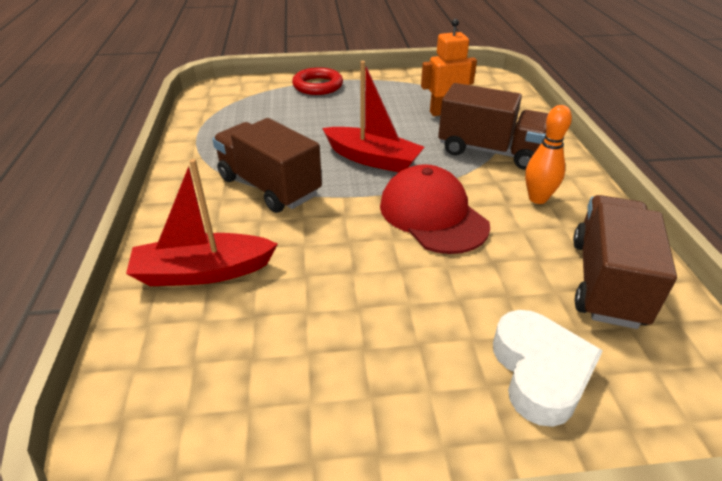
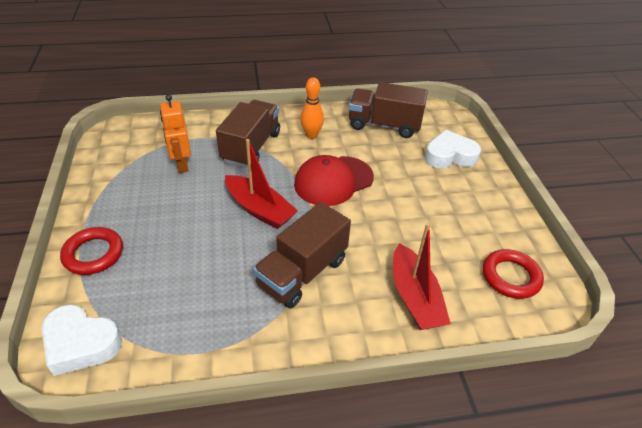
camera: 95 degrees left, 5 degrees up
(201, 398) = (510, 277): none -> red ring
(228, 91) = (81, 343): none -> white heart
(372, 159) = (259, 209): red boat -> red boat turned 105 degrees clockwise

